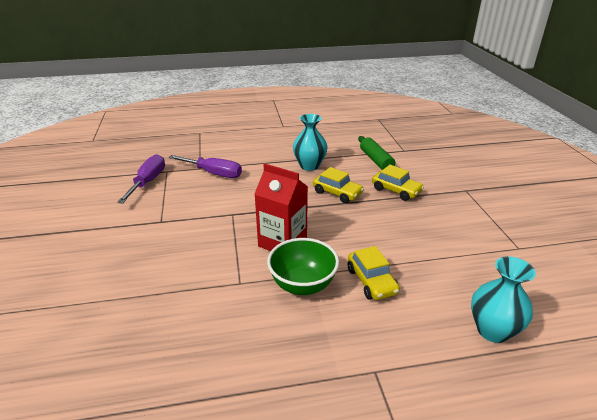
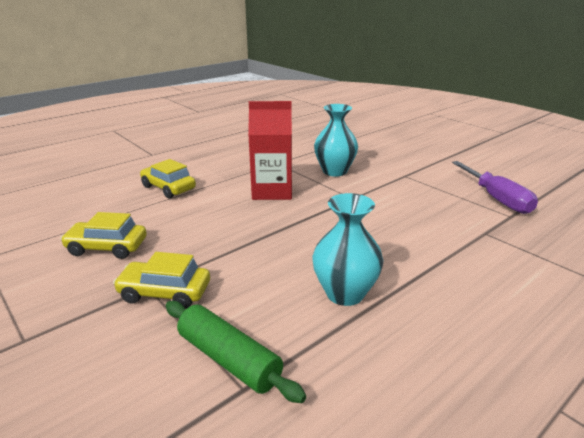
camera: 150 degrees right, 5 degrees down
(214, 173) = (453, 231): purple screwdriver -> none
(302, 285) = (227, 173): green bowl -> none
(337, 193) = (257, 258): yellow car -> yellow car (107, 247)
(492, 330) = (59, 186): turquoise vase -> turquoise vase (334, 171)

